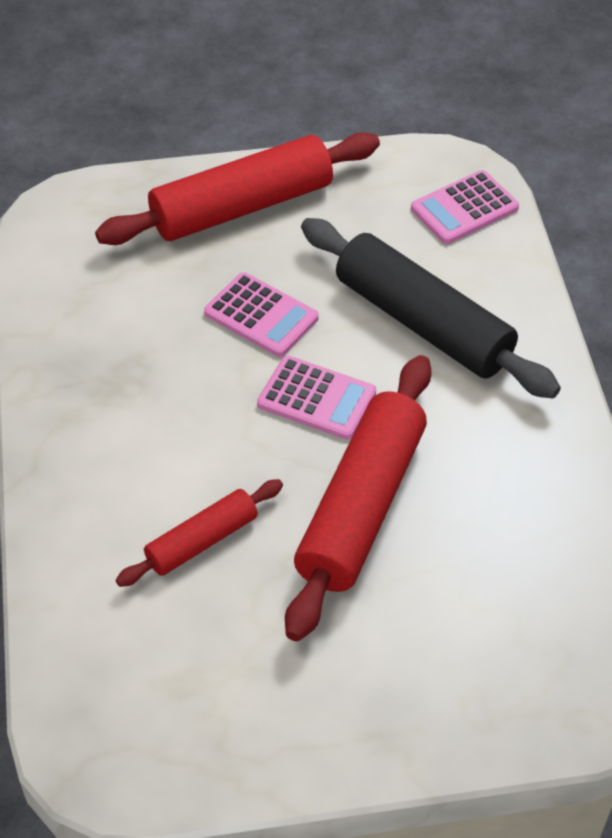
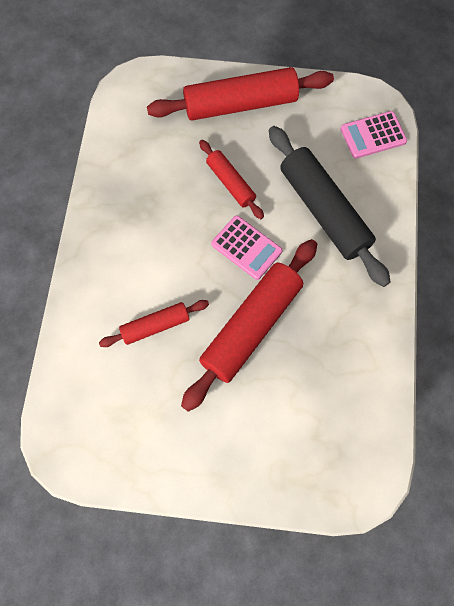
camera: 15 degrees right, 20 degrees up
(261, 315) = (230, 183): pink calculator -> red rolling pin

